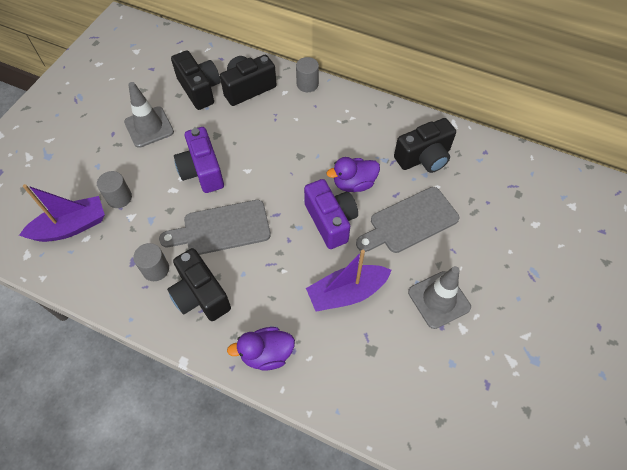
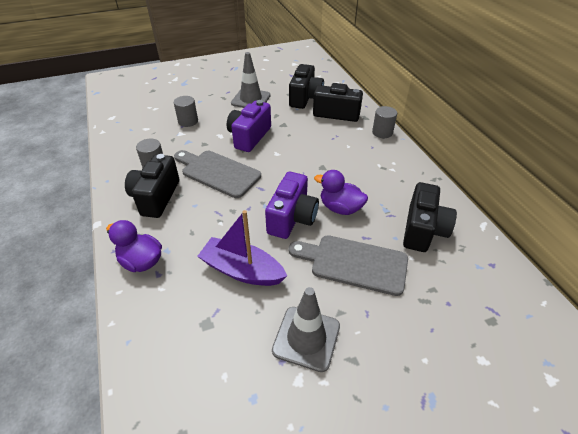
camera: 45 degrees right, 15 degrees down
(71, 227) = (147, 119): purple boat -> none
(424, 158) = (423, 230): black camera -> black camera turned 90 degrees counterclockwise

